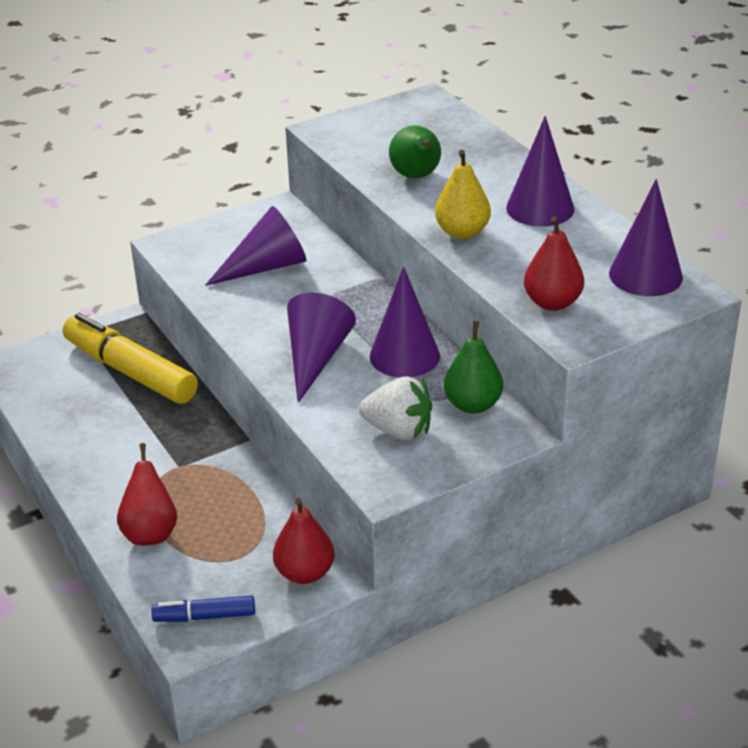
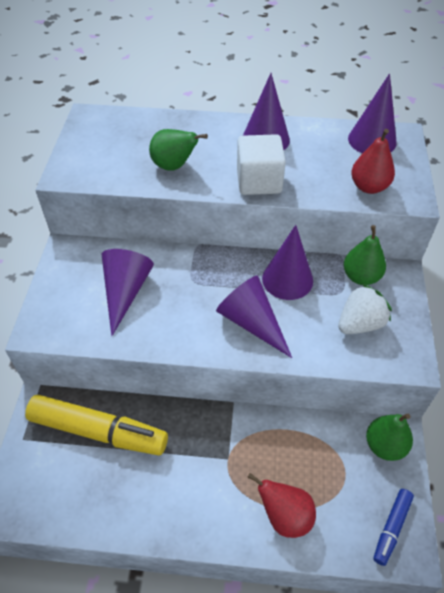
camera: 55 degrees left, 15 degrees up
(130, 371) = (98, 431): yellow marker -> yellow marker turned 150 degrees counterclockwise
(305, 573) = (384, 445): red pear -> green pear
(462, 232) = (259, 181): yellow pear -> white cube

